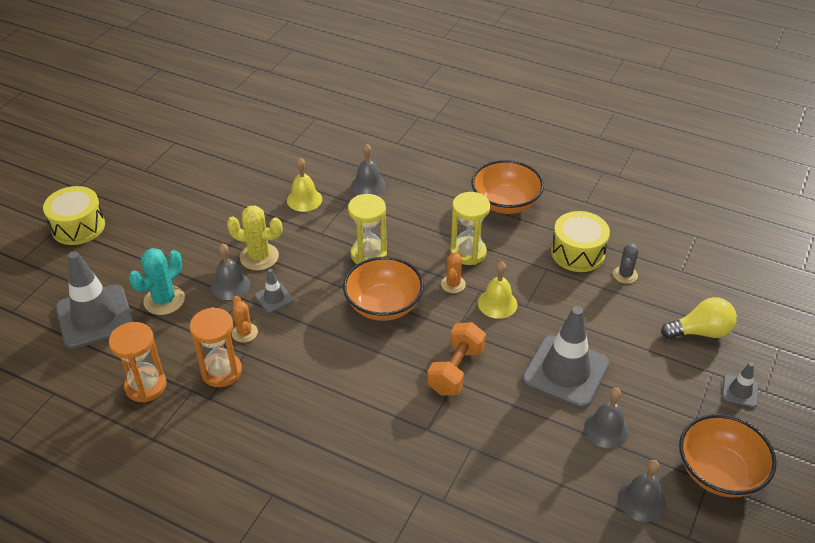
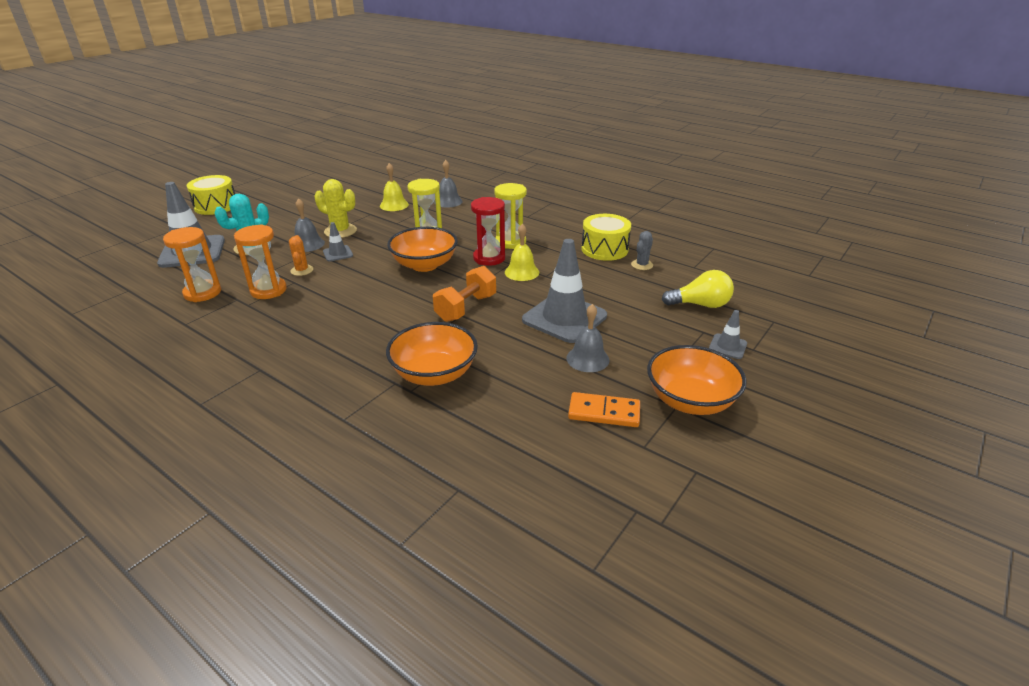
camera: 10 degrees right, 10 degrees down
(453, 284) = (489, 258): orange cactus -> red hourglass
(505, 203) = (554, 218): orange bowl -> orange bowl (434, 374)
(641, 500) = (604, 412): grey bell -> orange domino

